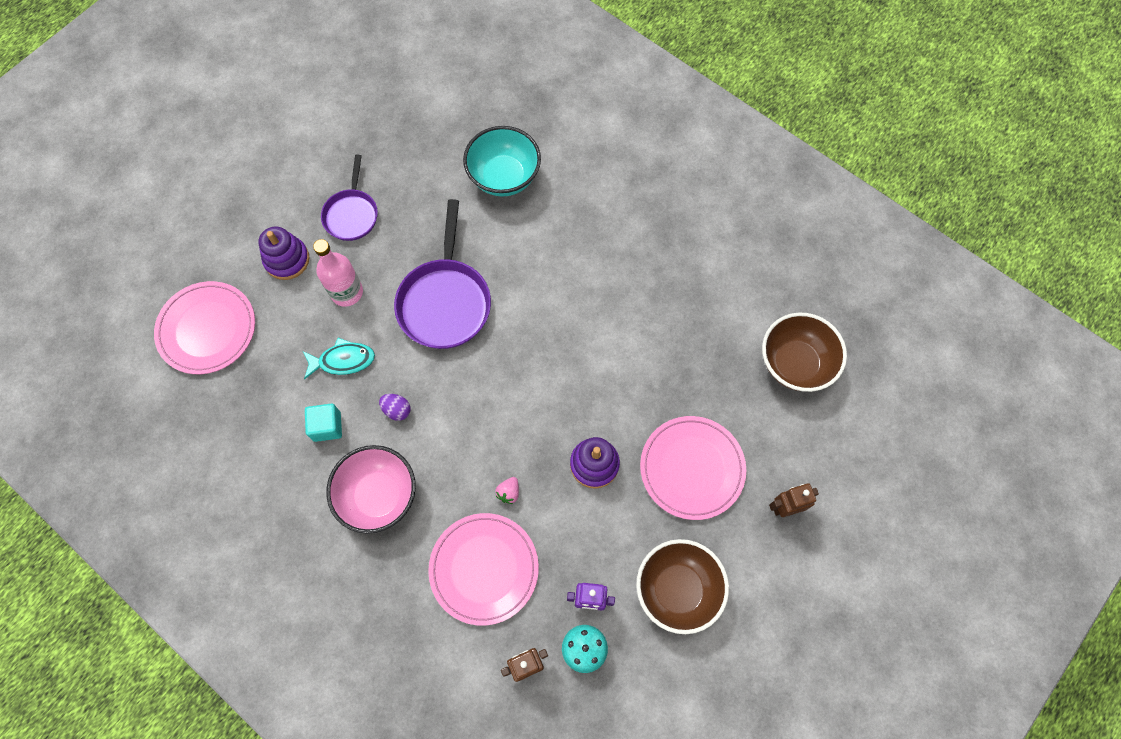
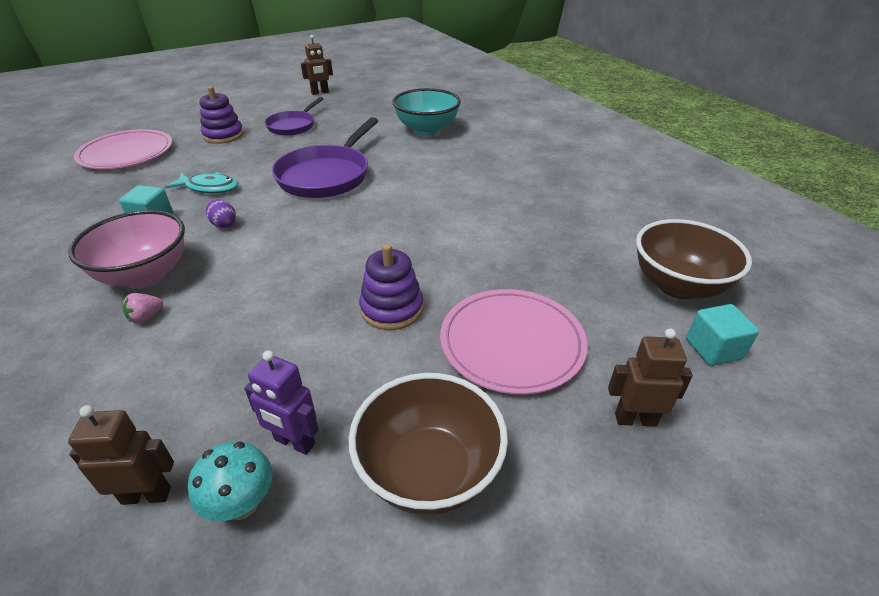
camera: 20 degrees right, 30 degrees down
(335, 123) = (320, 93): none -> brown robot
(347, 292) = (251, 157): pink bottle -> none
(484, 569) = (191, 366): pink plate -> none
(509, 492) = (278, 307): pink strawberry -> pink strawberry (146, 317)
(825, 426) = (713, 349): none -> turquoise cube

